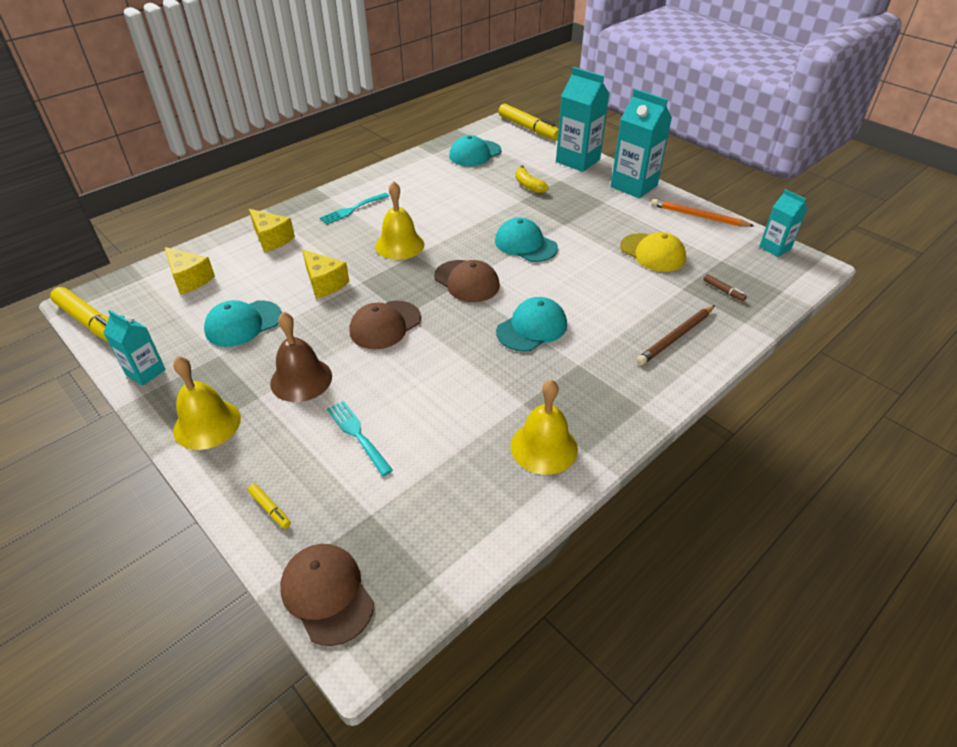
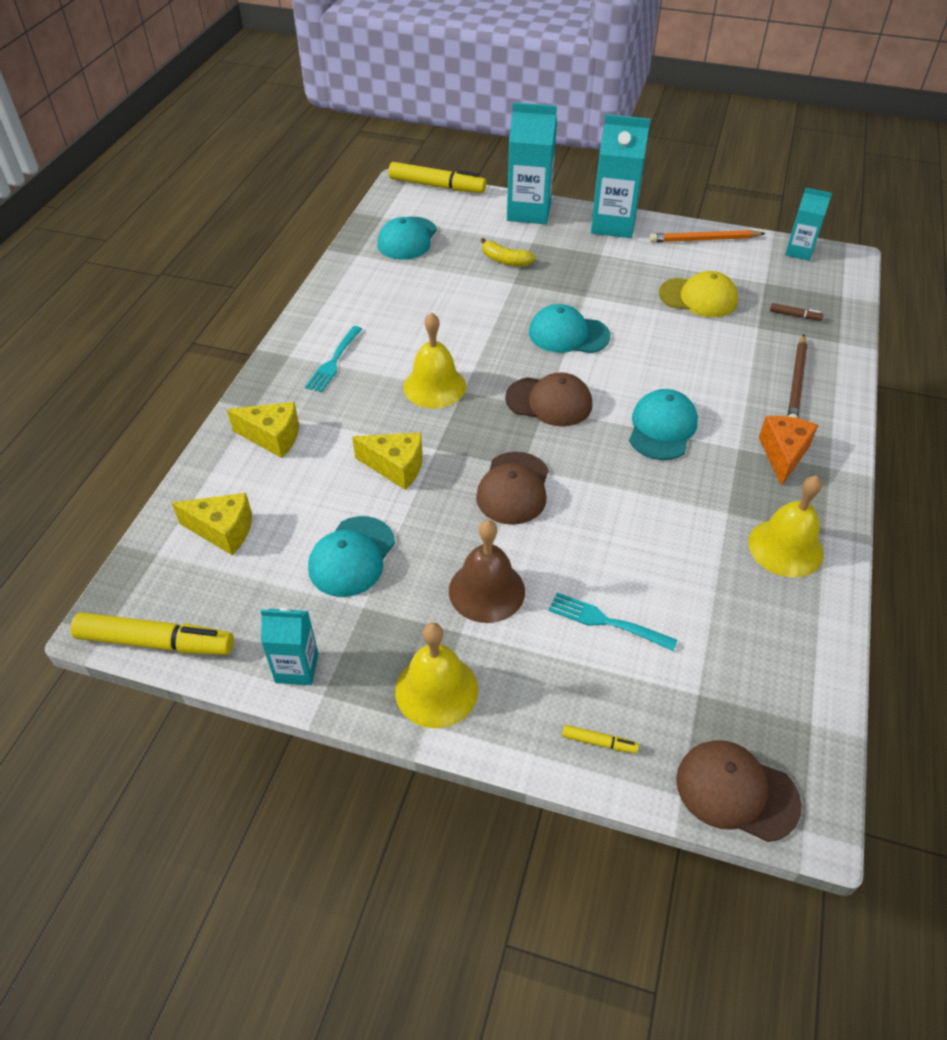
camera: 30 degrees left, 5 degrees up
(610, 382) = (783, 454): none -> orange cheese

